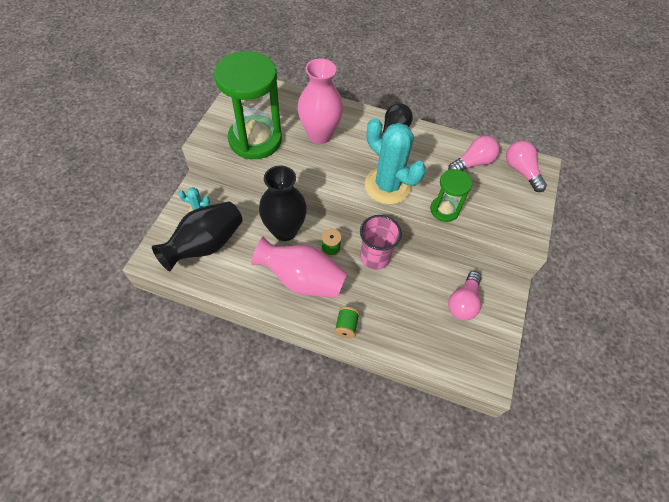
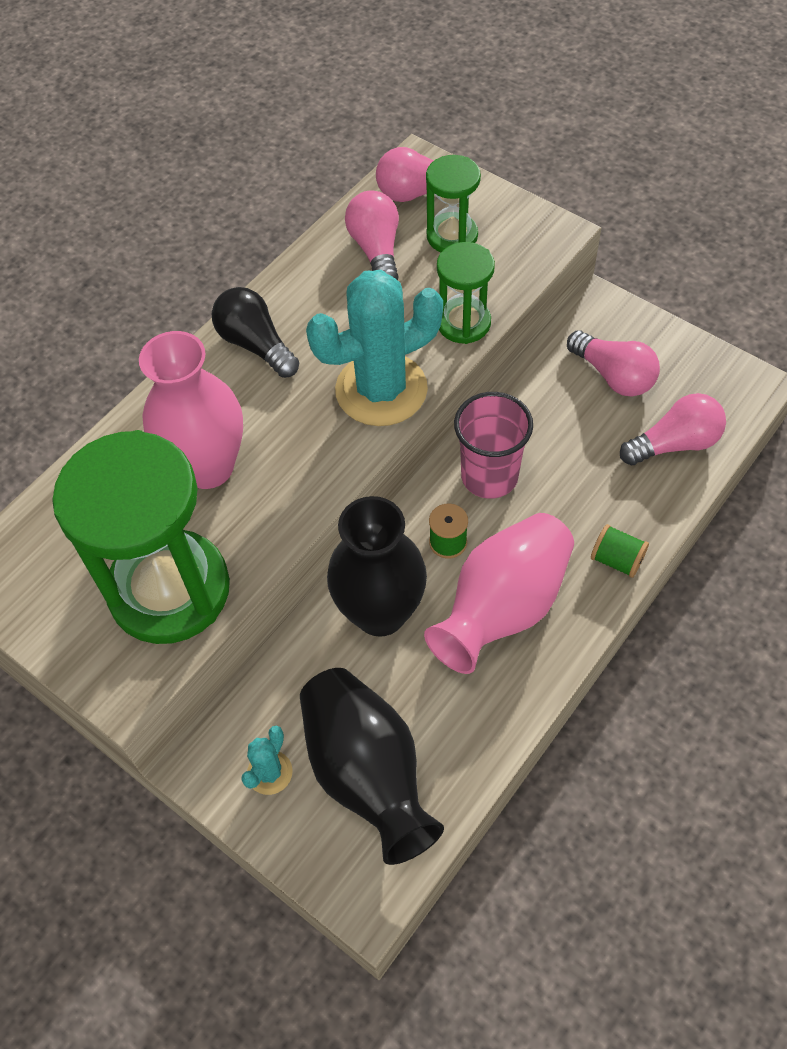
camera: 65 degrees left, 0 degrees up
(431, 342) = (674, 444): none -> pink light bulb
(499, 192) = (452, 236): none -> green hourglass

